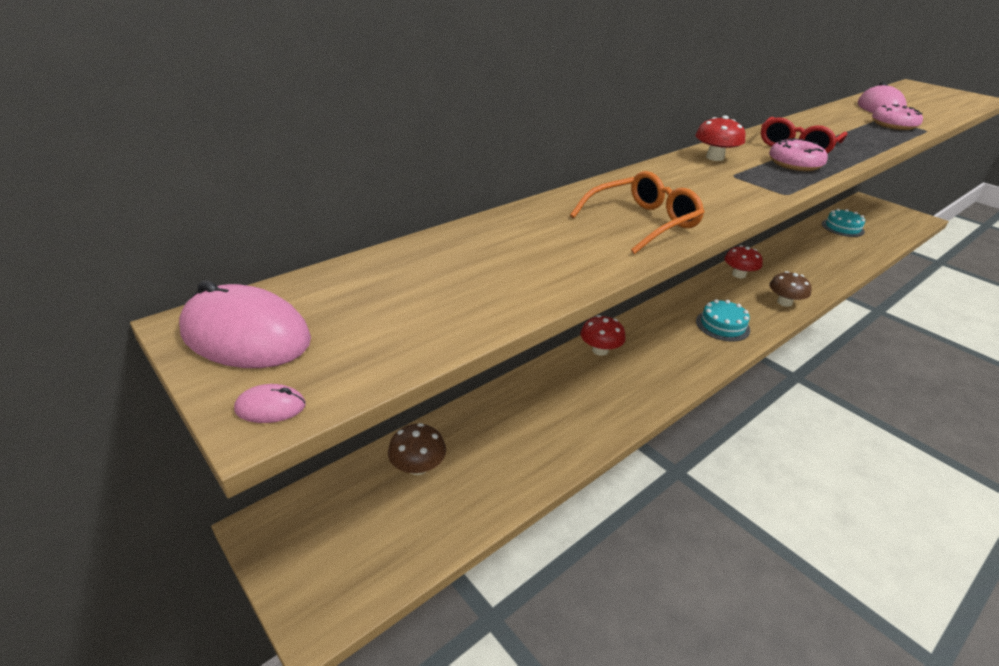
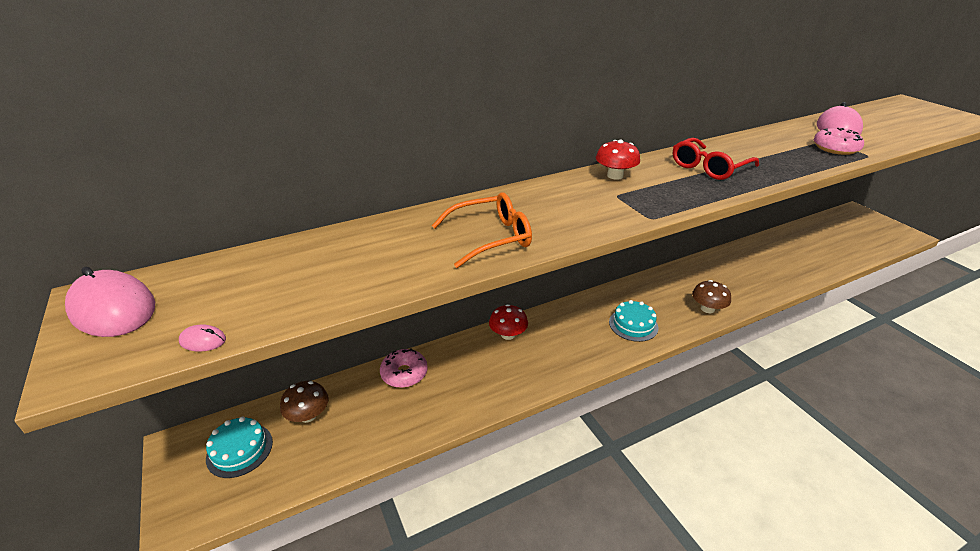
camera: 15 degrees right, 0 degrees up
(270, 407) = (84, 369): pink mouse -> pink mouse (203, 340)
(739, 275) = (676, 276): red mushroom -> none
(794, 164) = (688, 187): pink donut -> pink donut (404, 373)
(842, 227) = (812, 238): turquoise cake -> turquoise cake (239, 450)

